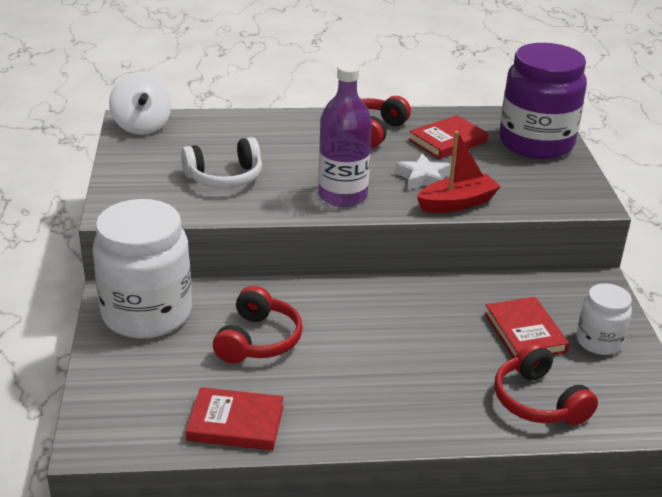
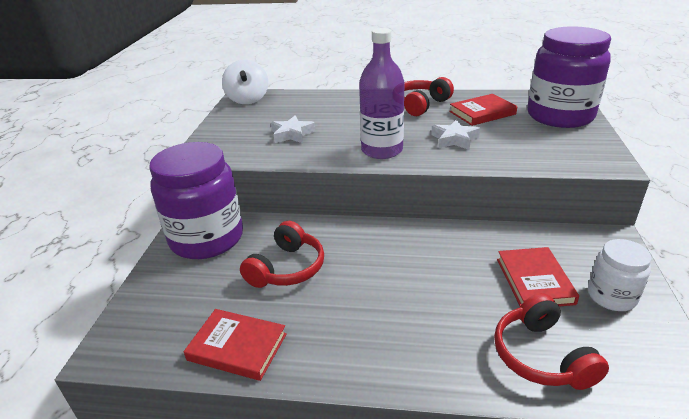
camera: 15 degrees right, 0 degrees up
(147, 314) = (207, 238): white jar -> purple jar
(225, 177) = (292, 134): white headphones -> white star
(457, 203) = (481, 160): red boat -> none

